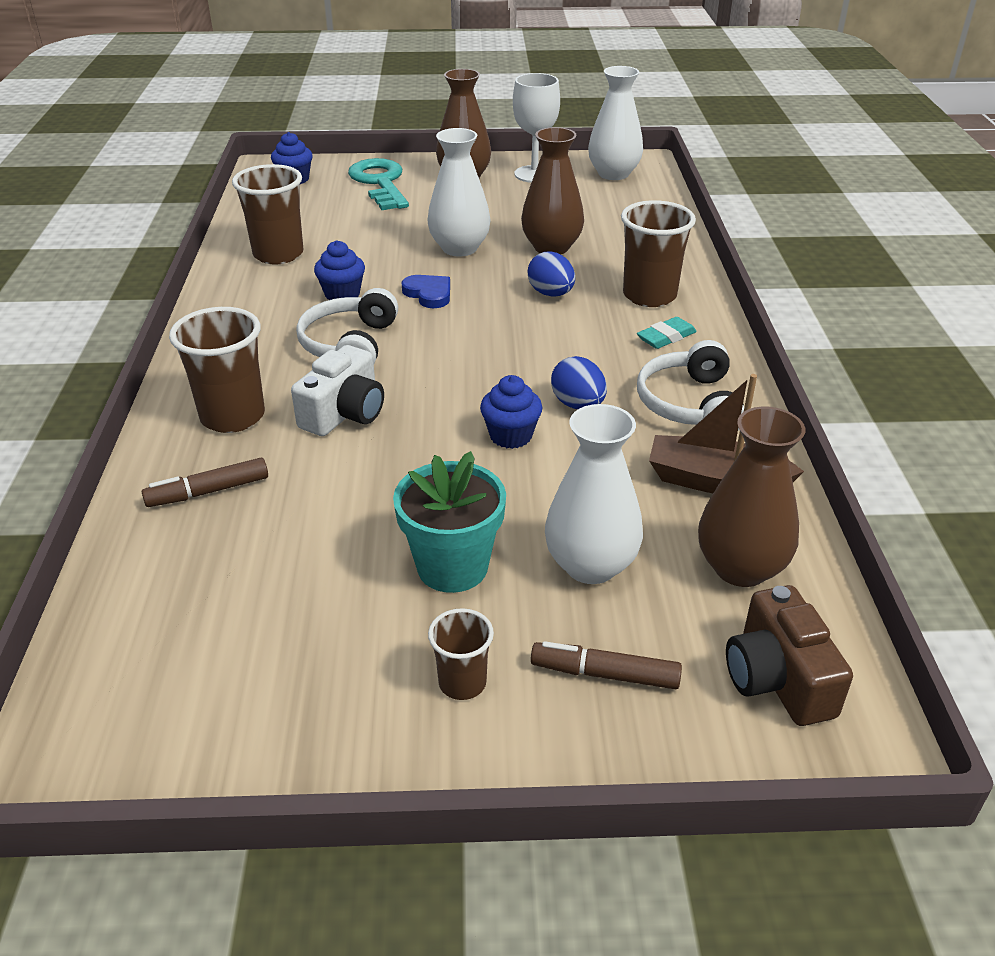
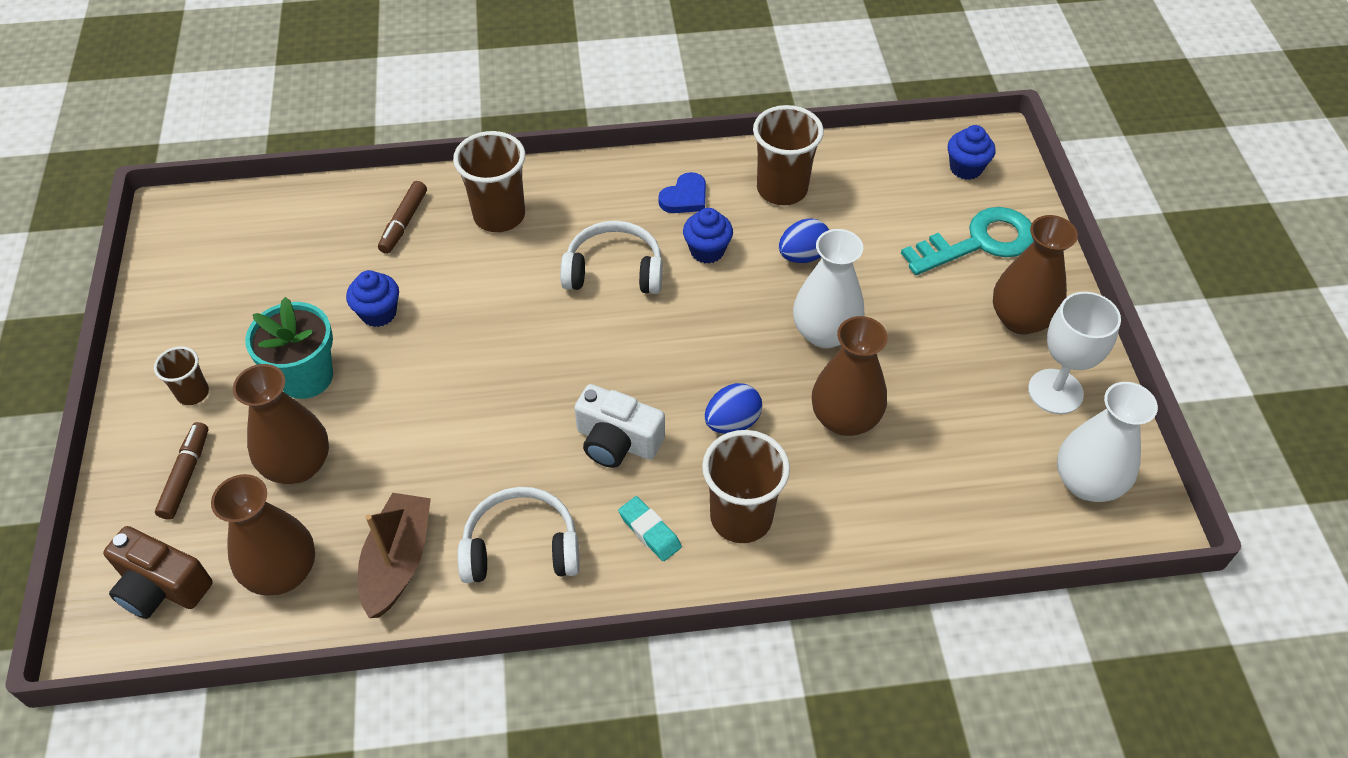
camera: 85 degrees right, 15 degrees up
(208, 491) = (404, 223): brown marker -> brown marker turned 135 degrees counterclockwise
(344, 413) = (504, 284): white camera -> white camera (617, 441)
(429, 294) = (717, 317): blue heart -> blue heart (685, 197)
(511, 436) = (470, 402): blue cupcake -> blue cupcake (378, 313)
(578, 405) = (519, 452): blue egg -> blue egg (803, 256)
(590, 565) = (298, 465): white vase -> brown vase
(777, 679) = (162, 586): brown camera -> brown camera turned 135 degrees counterclockwise

